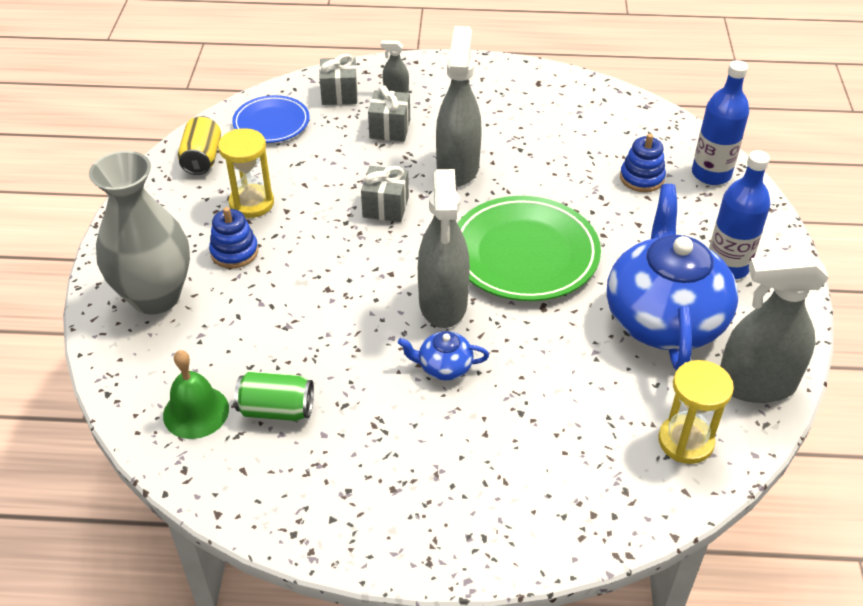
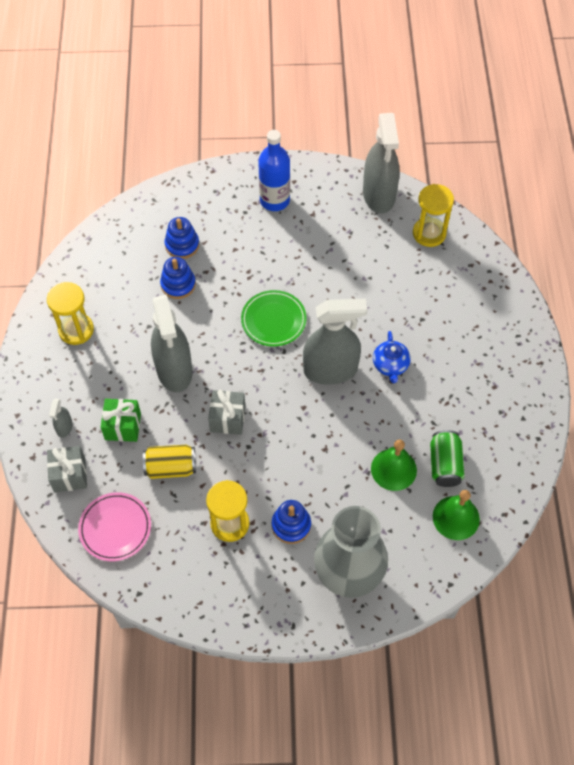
camera: 95 degrees left, 15 degrees up
(202, 158) = (170, 579): yellow can -> yellow can (171, 467)
(271, 123) = (115, 528): blue plate -> pink plate
(283, 353) = (393, 469): none -> green bell
(390, 129) = (123, 426): grey gift -> green gift
(457, 167) = (174, 370): grey spray bottle -> grey spray bottle turned 105 degrees counterclockwise
(517, 97) = (76, 330): none -> yellow hourglass
(524, 254) = (273, 320): green plate -> green plate, size x0.59
(580, 173) = (178, 284): none -> blue stacking toy
(664, 318) = (328, 239): blue teapot -> none
(711, 174) = (175, 202): blue bottle -> none

